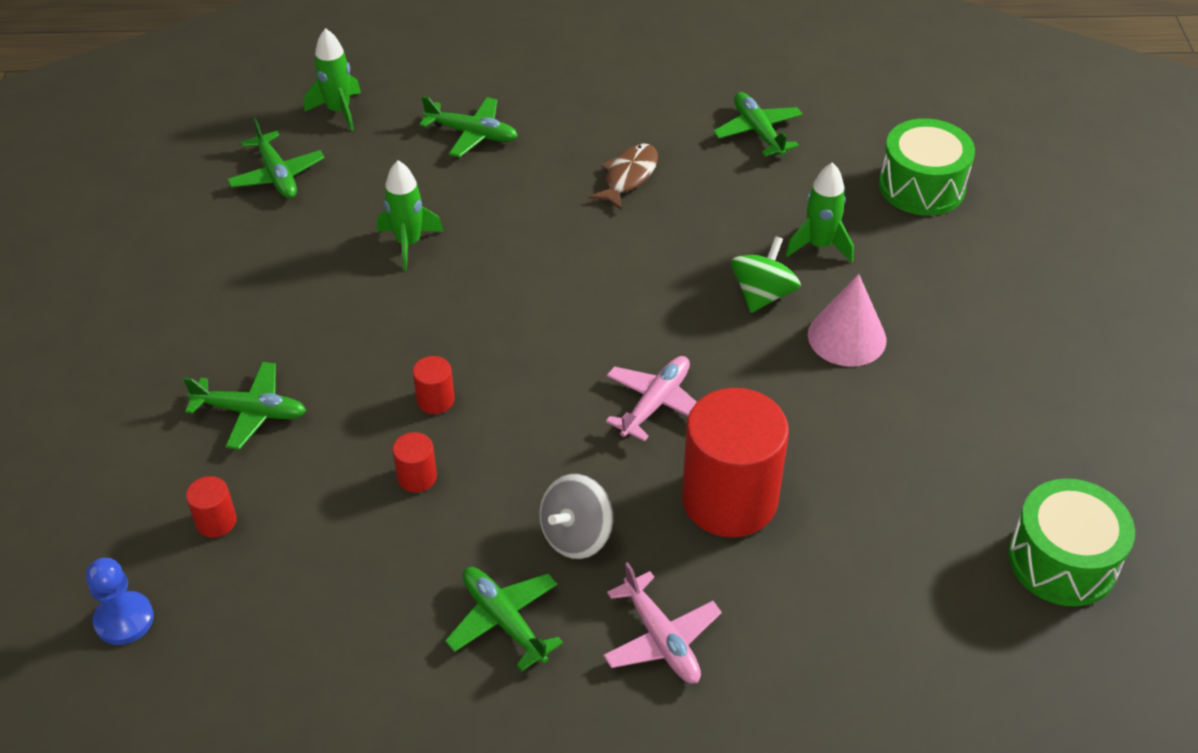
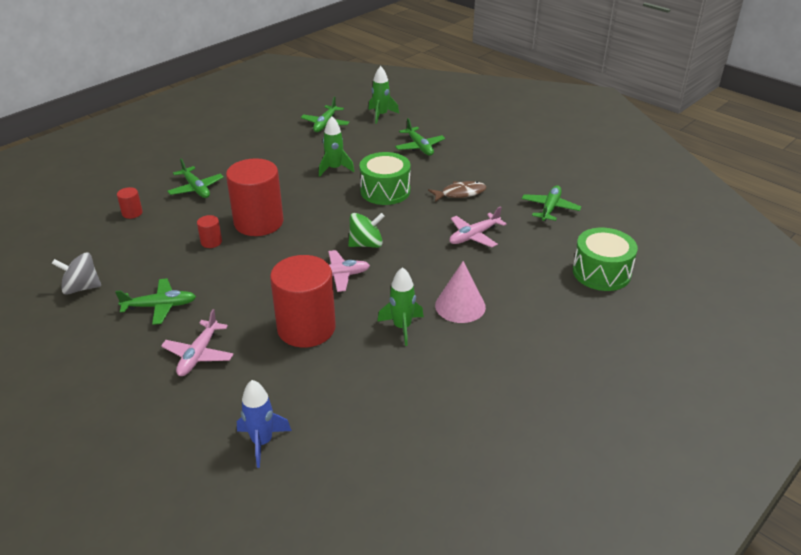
camera: 45 degrees right, 10 degrees down
(124, 620) = (63, 222): blue pawn -> none
(435, 400) = (258, 222): red cylinder -> red cylinder, size x2.41
(504, 620) = (160, 306): green plane -> green plane turned 75 degrees clockwise
(576, 535) = (230, 298): grey spinning top -> grey spinning top (81, 288)
(730, 229) = (474, 236): none -> pink plane
(762, 295) = (448, 267): green spinning top -> green spinning top (366, 244)
(819, 245) = (507, 265): green rocket -> green rocket (402, 327)
(896, 673) = (262, 442): none -> blue rocket
(1062, 560) = (413, 463): green drum -> green drum (385, 191)

